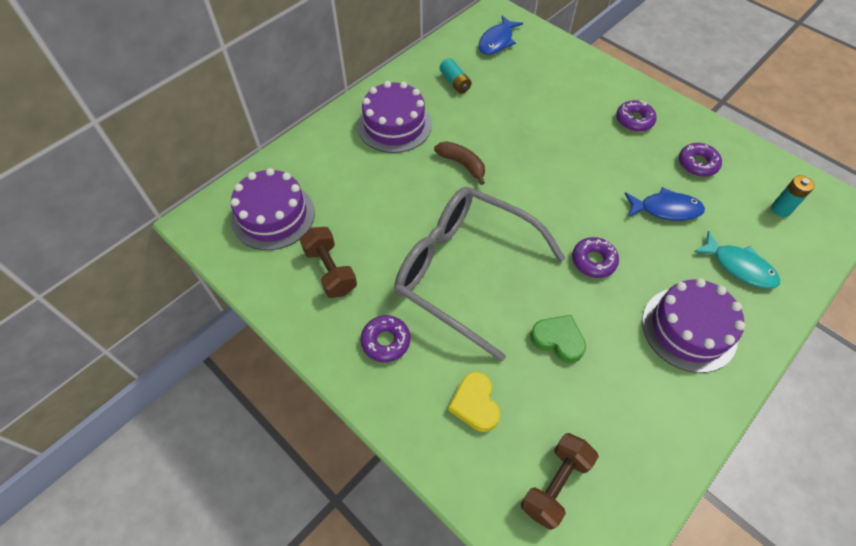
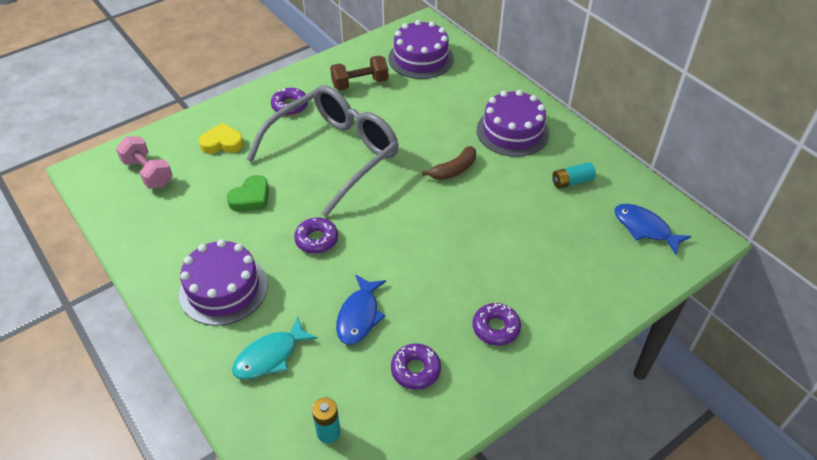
camera: 100 degrees right, 10 degrees down
(555, 484) = (148, 173): brown dumbbell -> pink dumbbell

